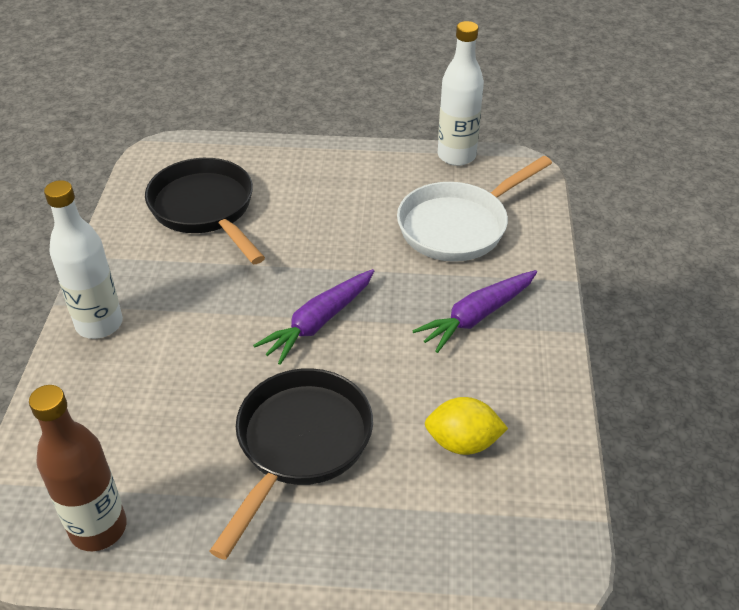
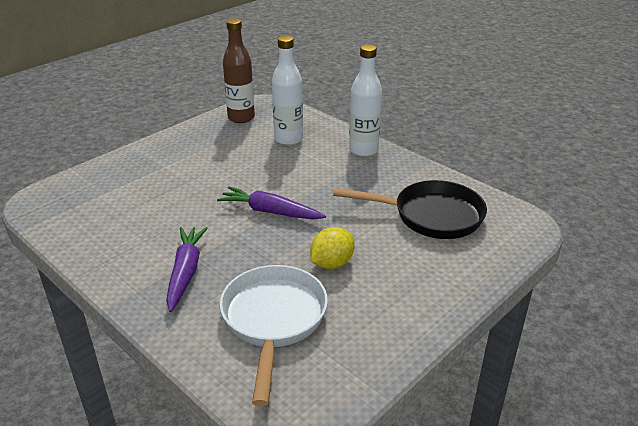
camera: 130 degrees right, 10 degrees down
(299, 444) = (204, 172): black pan -> none
(318, 322) = (270, 212): purple carrot -> purple carrot turned 60 degrees counterclockwise
(456, 156) = (362, 383): white bottle -> white bottle (288, 139)
(462, 442) = (125, 215): yellow lemon -> yellow lemon (332, 263)

